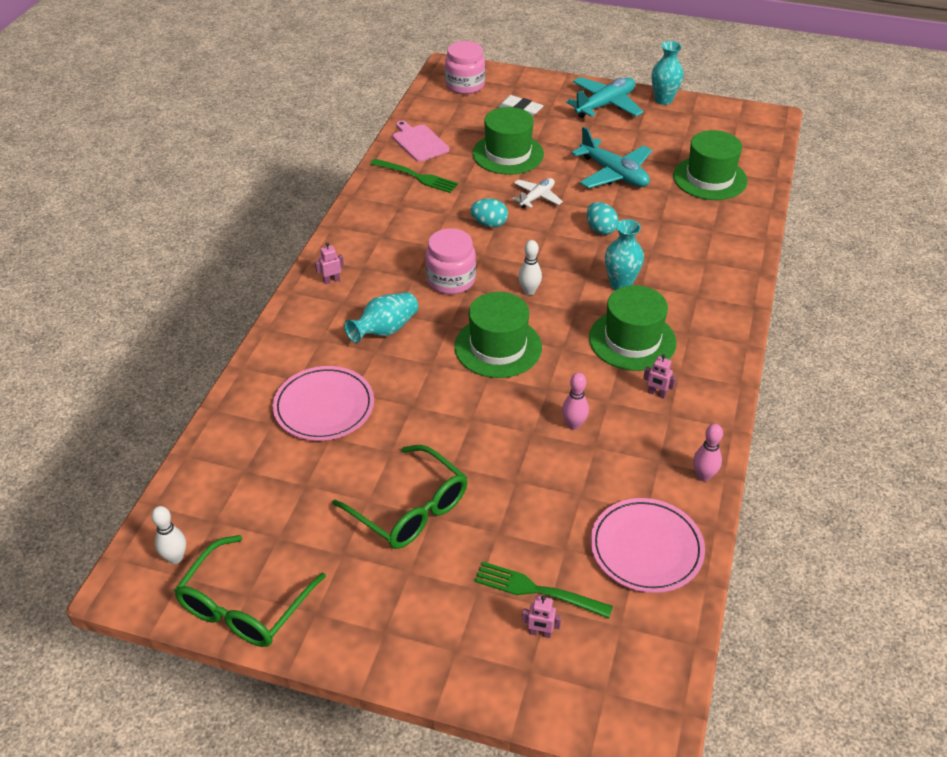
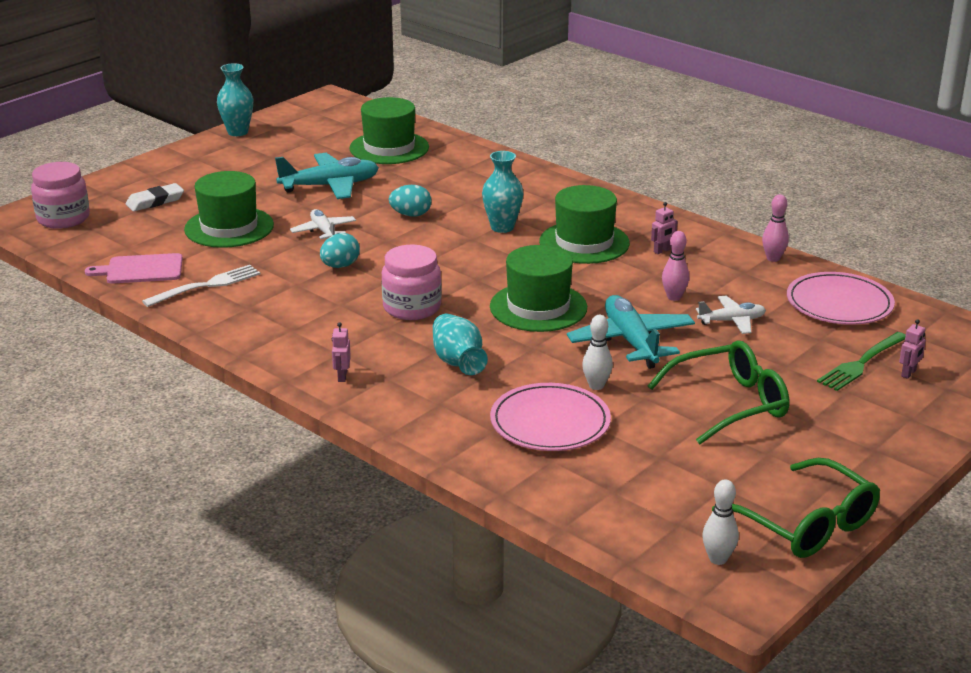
camera: 65 degrees left, 15 degrees down
(416, 176) = (206, 286): green fork -> white fork
(529, 291) = (469, 272): white bowling pin -> white bowling pin (596, 386)
(556, 475) = (732, 321): none -> white plane
(605, 105) = (208, 159): turquoise plane -> turquoise plane (631, 342)

